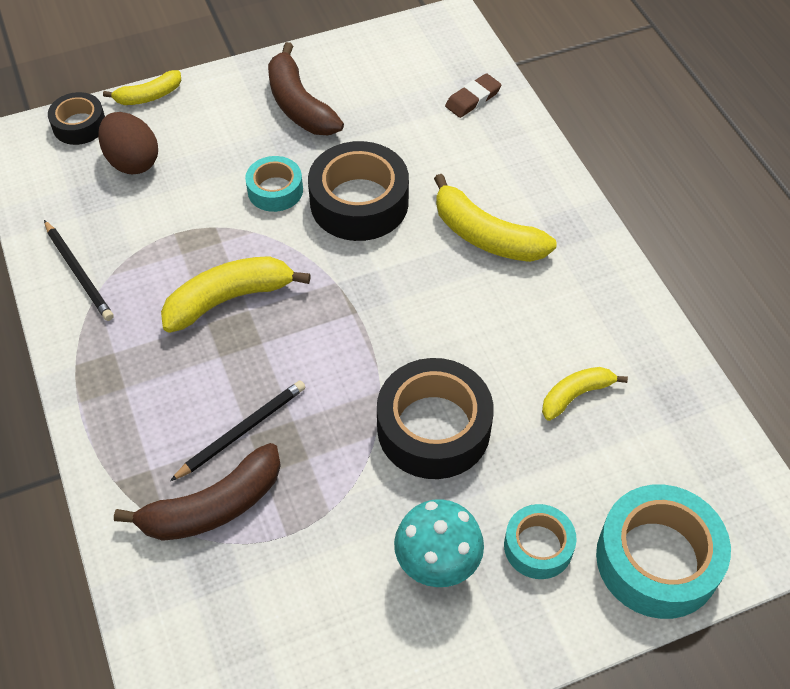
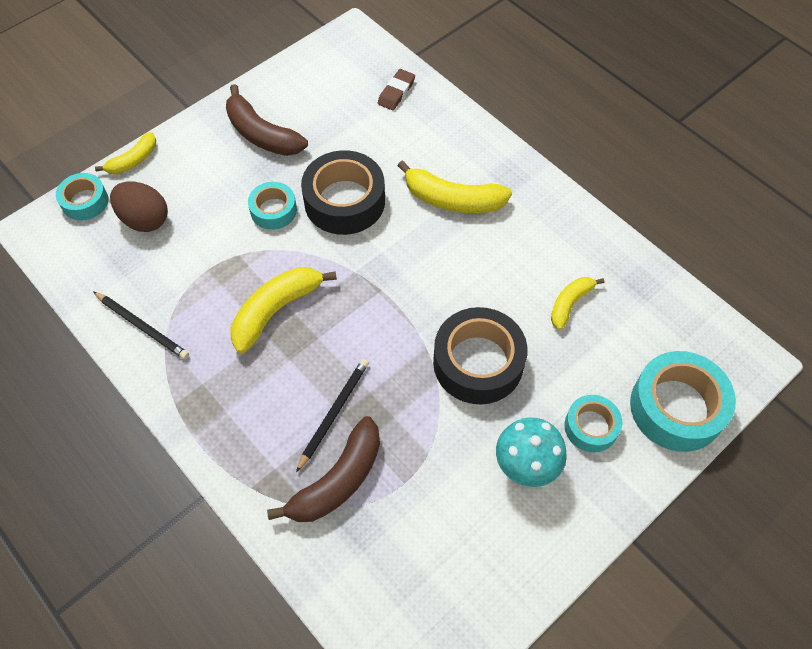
camera: 20 degrees left, 5 degrees up
(79, 125) = (85, 201): black tape -> turquoise tape

